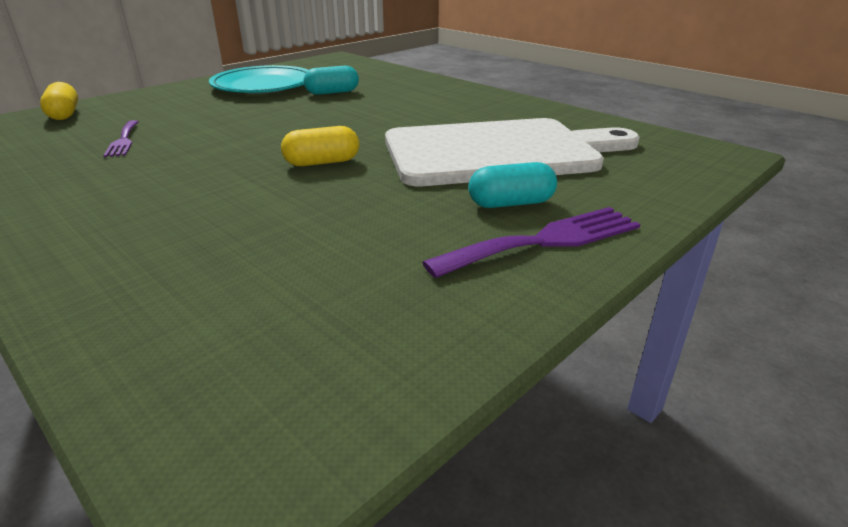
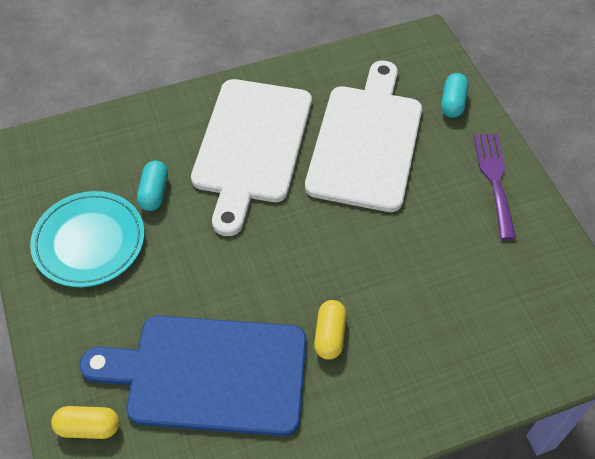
camera: 65 degrees left, 25 degrees up
(123, 140) = (209, 374): purple fork -> blue cutting board
(322, 162) = (334, 246): yellow capsule -> yellow capsule (329, 335)
(425, 110) = (251, 146): none -> white cutting board
(511, 203) = (446, 172): turquoise capsule -> turquoise capsule (453, 103)

